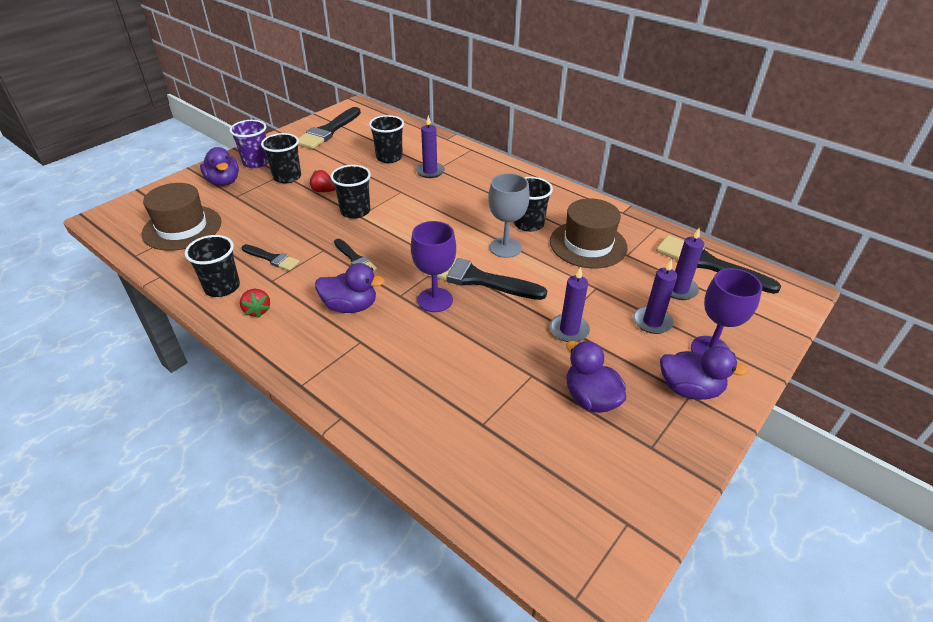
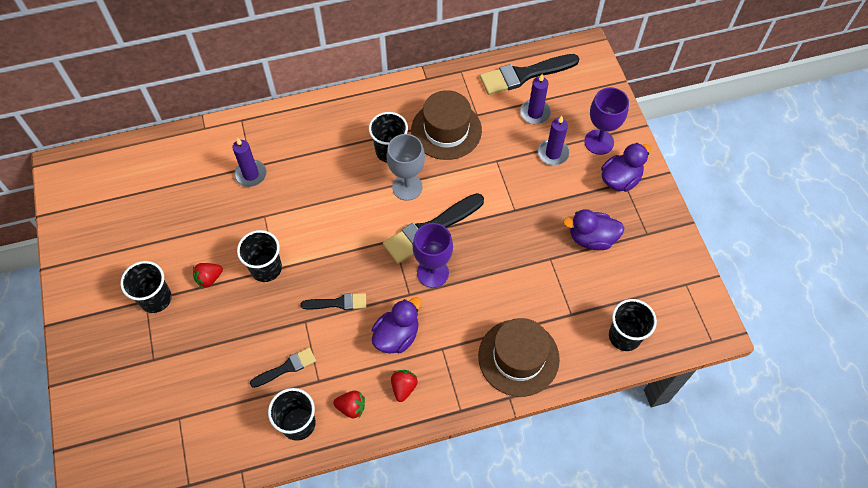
camera: 55 degrees left, 20 degrees up
(182, 228) = (173, 427): brown hat -> brown hat (518, 357)
(224, 181) = (114, 360): purple duck -> none
(256, 162) = (100, 315): purple cup -> none
(299, 334) = (403, 387): none -> red strawberry
(328, 131) = (93, 220): black brush -> none
(389, 157) = (196, 194): black cup -> black cup (624, 336)
(569, 330) = (525, 207): purple candle -> none

